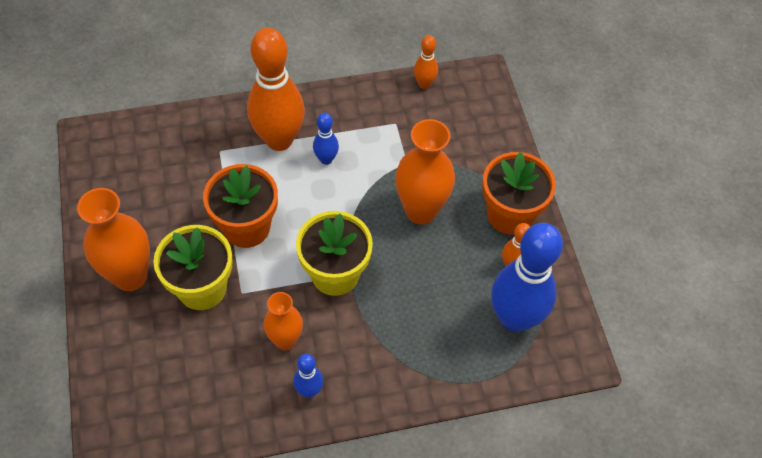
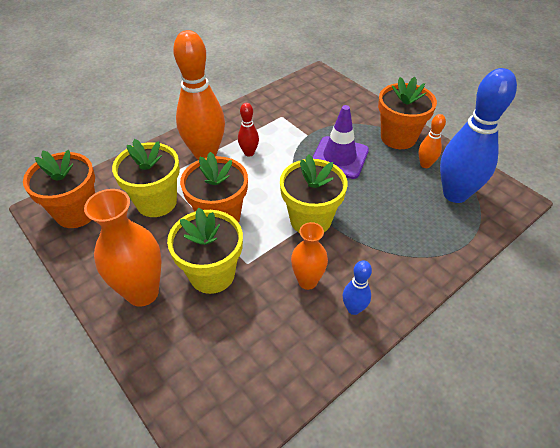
camera: 25 degrees left, 10 degrees down
(115, 157) = (76, 212): none -> orange flower pot
(196, 179) = (156, 202): none -> yellow flower pot
(326, 159) = (249, 153): blue bowling pin -> red bowling pin
(421, 211) = (339, 157): orange vase -> purple traffic cone
(424, 84) = (283, 90): orange bowling pin -> none

